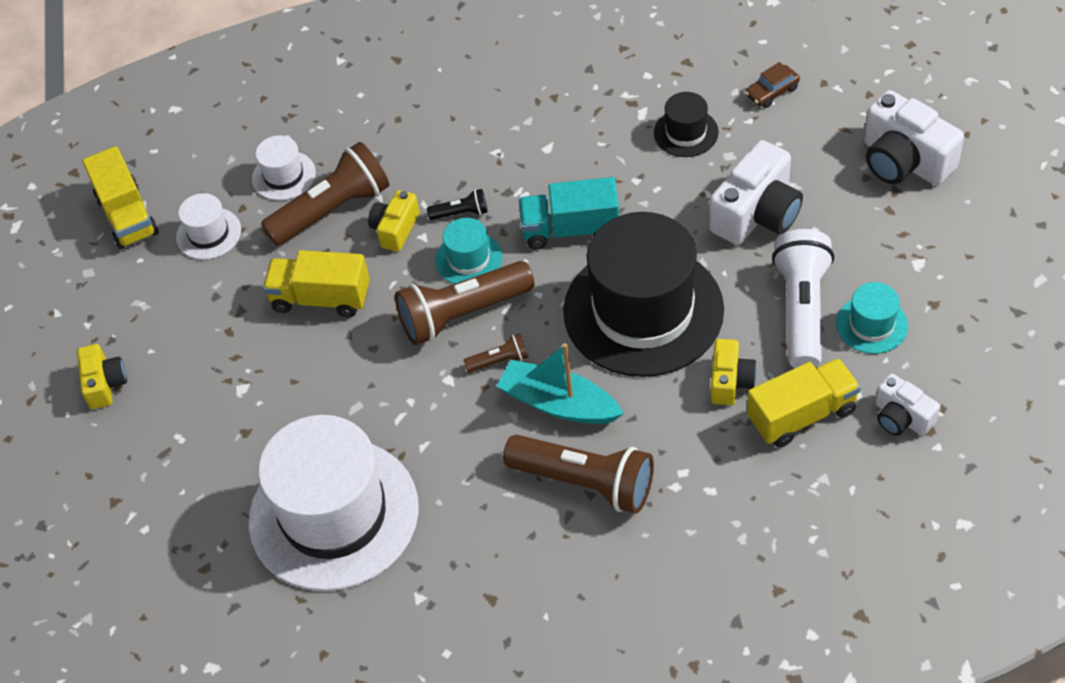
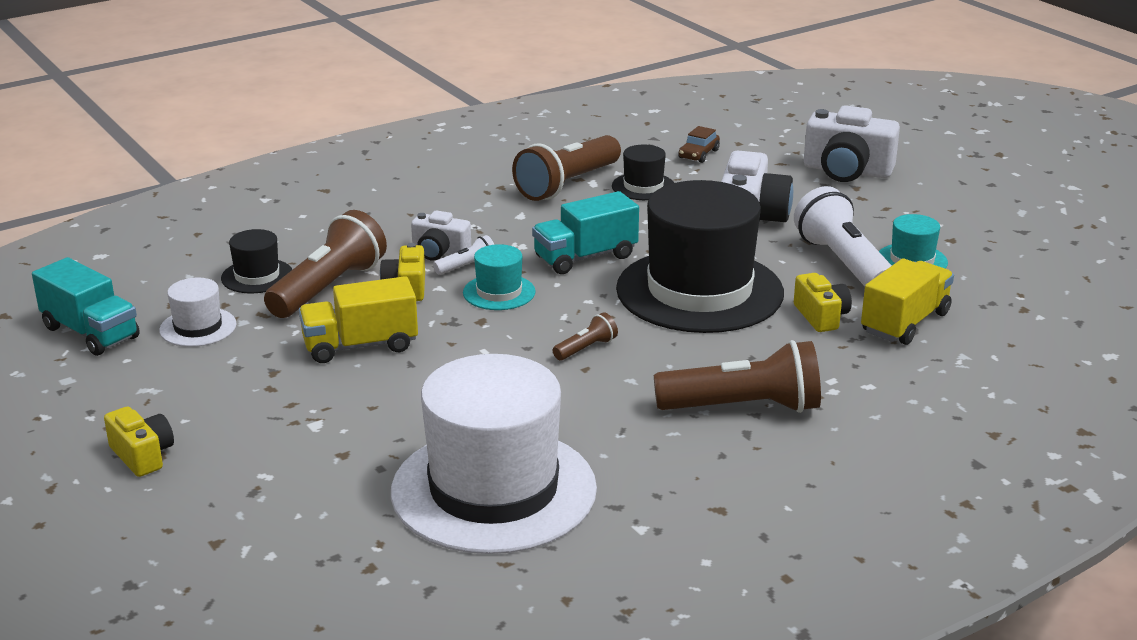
camera: 30 degrees left, 25 degrees down
(127, 216) = (90, 333): yellow truck -> turquoise truck
(283, 175) = (257, 276): white hat -> black hat
(461, 213) = (467, 267): black flashlight -> white flashlight
(462, 314) = (522, 327): brown flashlight -> brown flashlight (567, 184)
(559, 403) = (670, 363): turquoise boat -> none
(901, 417) = (992, 306): white camera -> white camera (439, 252)

